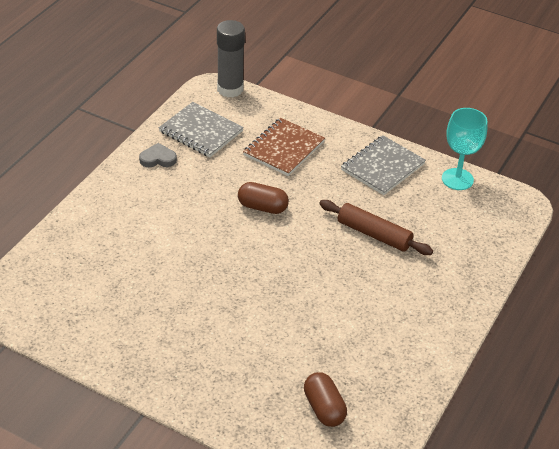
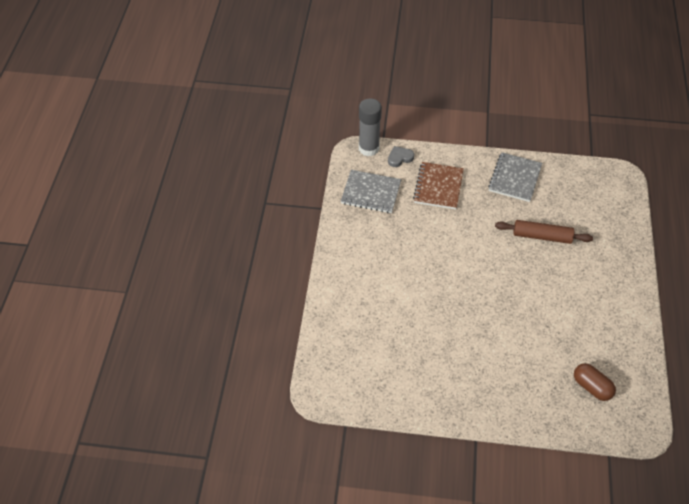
camera: 20 degrees left, 10 degrees up
(158, 159) = (355, 227): grey heart -> grey heart (400, 158)
(262, 207) = (454, 242): brown capsule -> none
(457, 179) = (569, 170): turquoise goblet -> none

